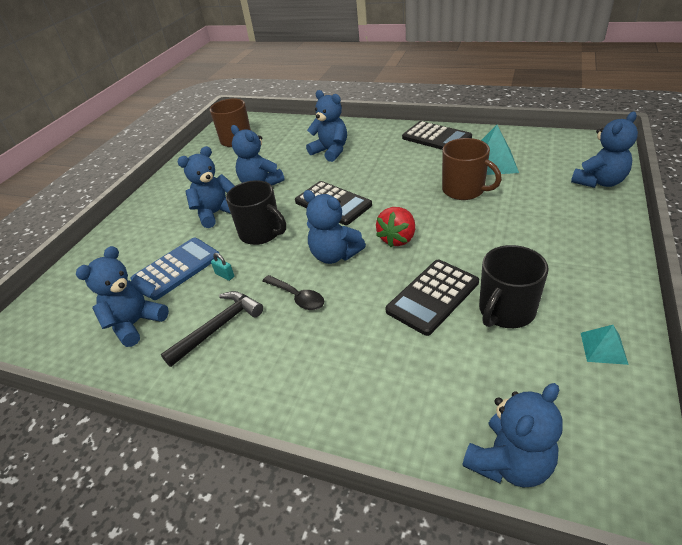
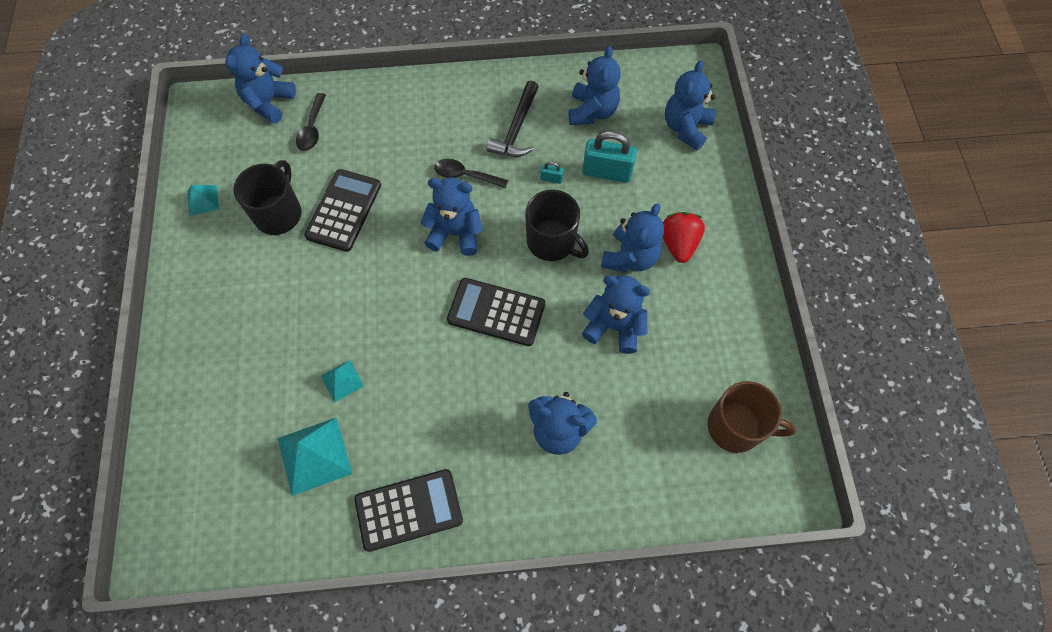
camera: 150 degrees right, 25 degrees up
(177, 268) = (607, 172): blue calculator -> turquoise padlock
(261, 233) = (552, 242): black mug -> black mug turned 150 degrees counterclockwise
(397, 239) = (398, 274): red strawberry -> red strawberry (678, 244)
(436, 138) = (409, 510): black calculator -> black calculator turned 150 degrees clockwise
(449, 398) = (312, 129): none -> black spoon
(464, 190) = (342, 380): brown mug -> turquoise pyramid
(599, 182) = (177, 441): blue teddy bear -> blue teddy bear (686, 128)

